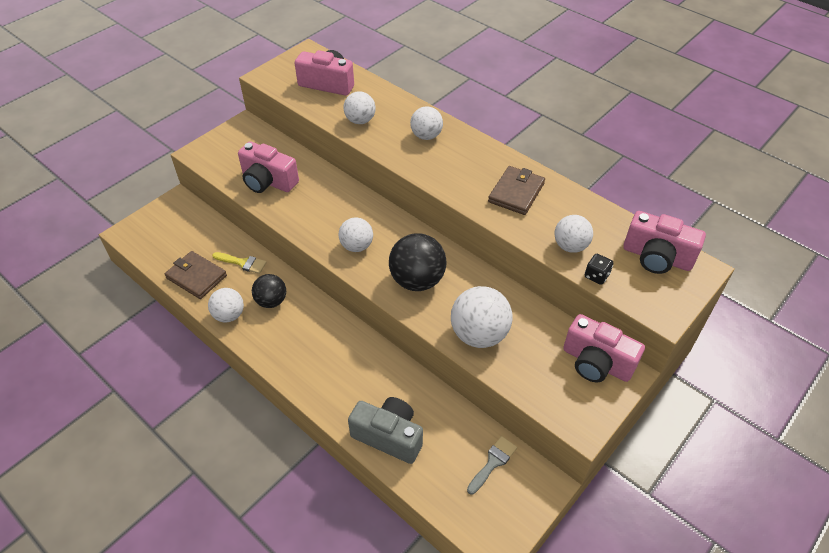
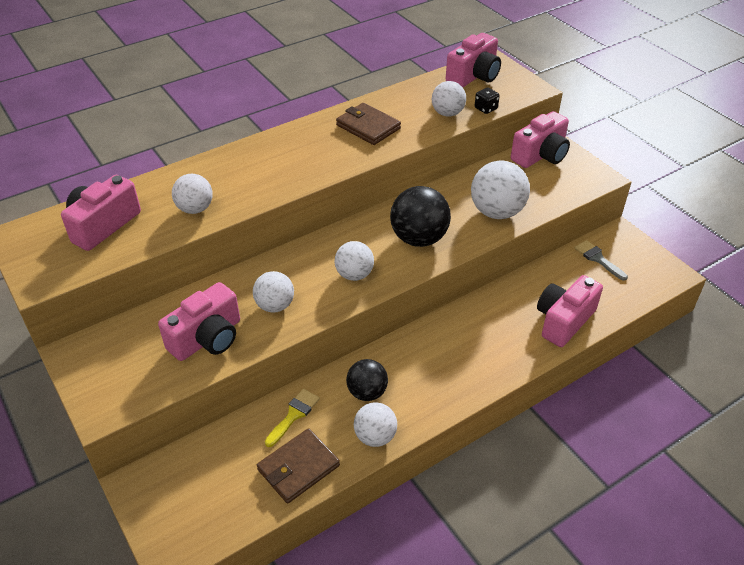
camera: 75 degrees left, 5 degrees down
(389, 436) = (563, 321): grey camera -> pink camera
(426, 136) = (252, 165): white ball -> white ball (275, 305)

